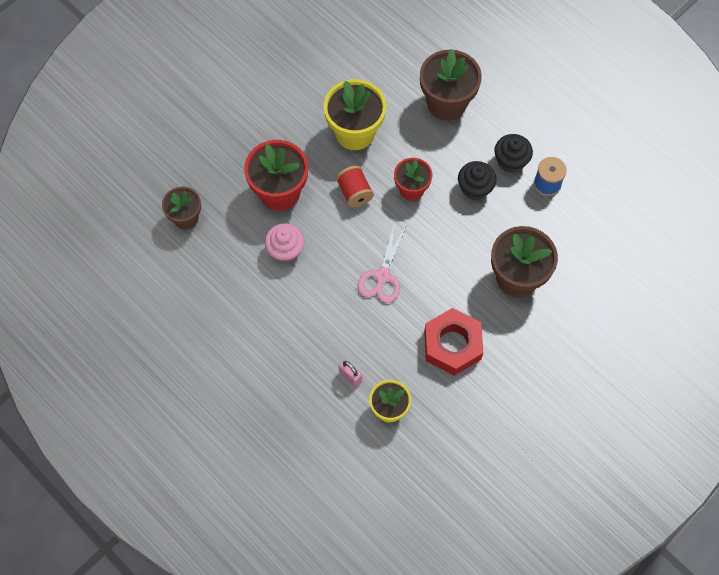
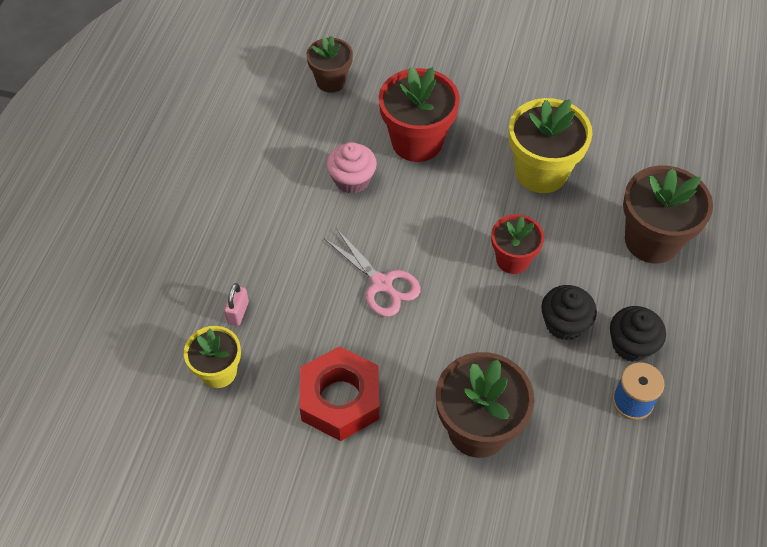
camera: 60 degrees right, 10 degrees down
(354, 193) = (467, 207): red spool -> none
(382, 276) = (382, 284): pink scissors -> pink scissors turned 120 degrees counterclockwise

